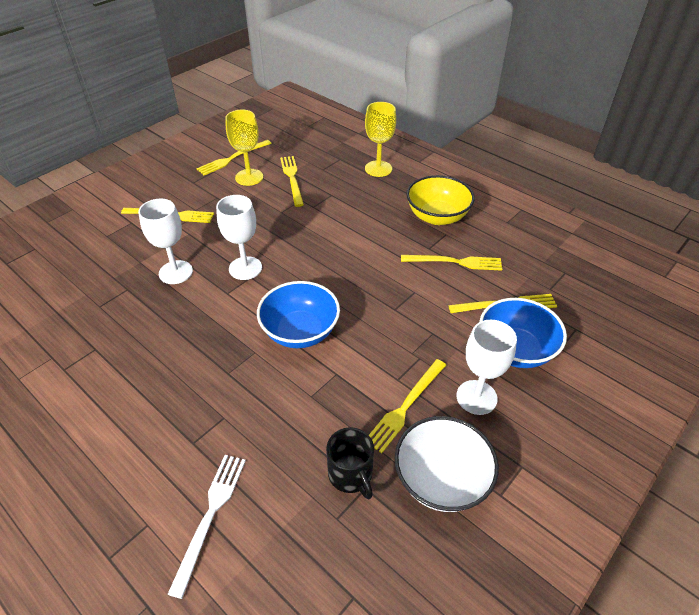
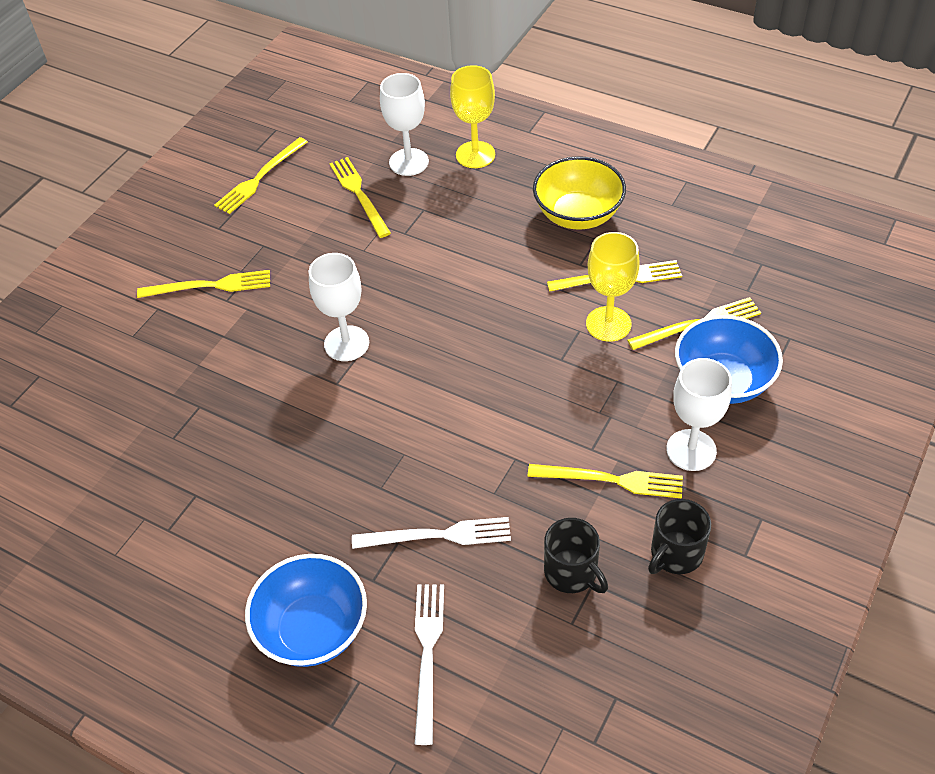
camera: 10 degrees left, 5 degrees up
(175, 272) = (254, 369): white goblet -> white goblet (409, 162)
(249, 177) = (296, 204): yellow goblet -> yellow goblet (608, 324)
(256, 419) = (438, 535): none -> white fork
(300, 331) = (451, 415): blue bowl -> blue bowl (313, 629)
(405, 406) = (611, 480): yellow fork -> yellow fork turned 105 degrees counterclockwise
(441, 479) = (675, 554): white bowl -> black mug

